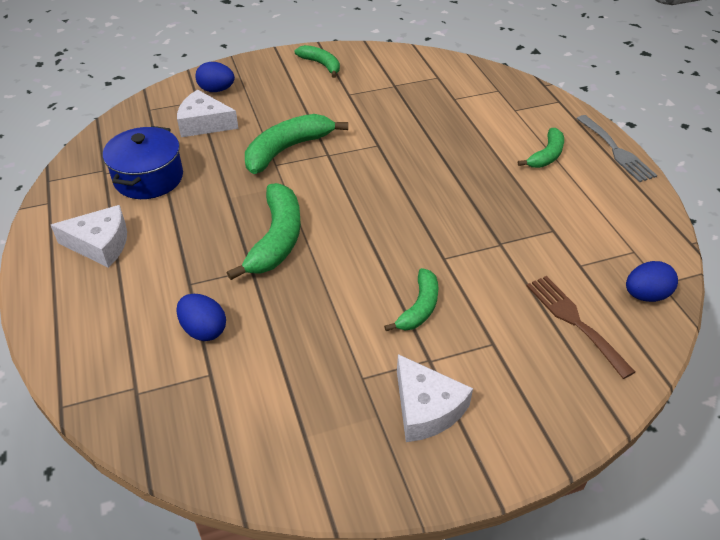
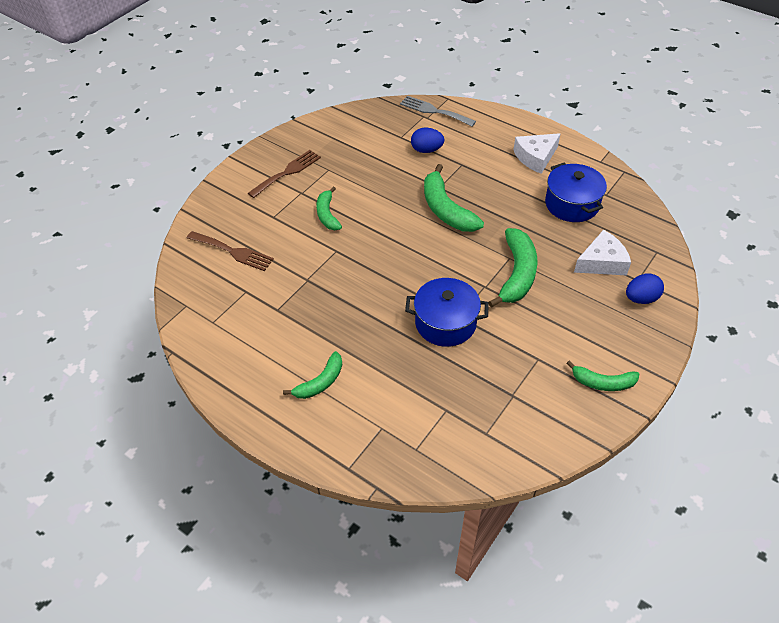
camera: 145 degrees right, 5 degrees up
(395, 146) = (445, 323): none -> blue pot
(426, 408) = (287, 172): white cheese -> brown fork
(546, 155) = (320, 382): green banana -> green banana turned 135 degrees counterclockwise
(616, 151) = (263, 424): grey fork -> grey fork (434, 111)
(645, 295) = (194, 291): blue egg -> none

